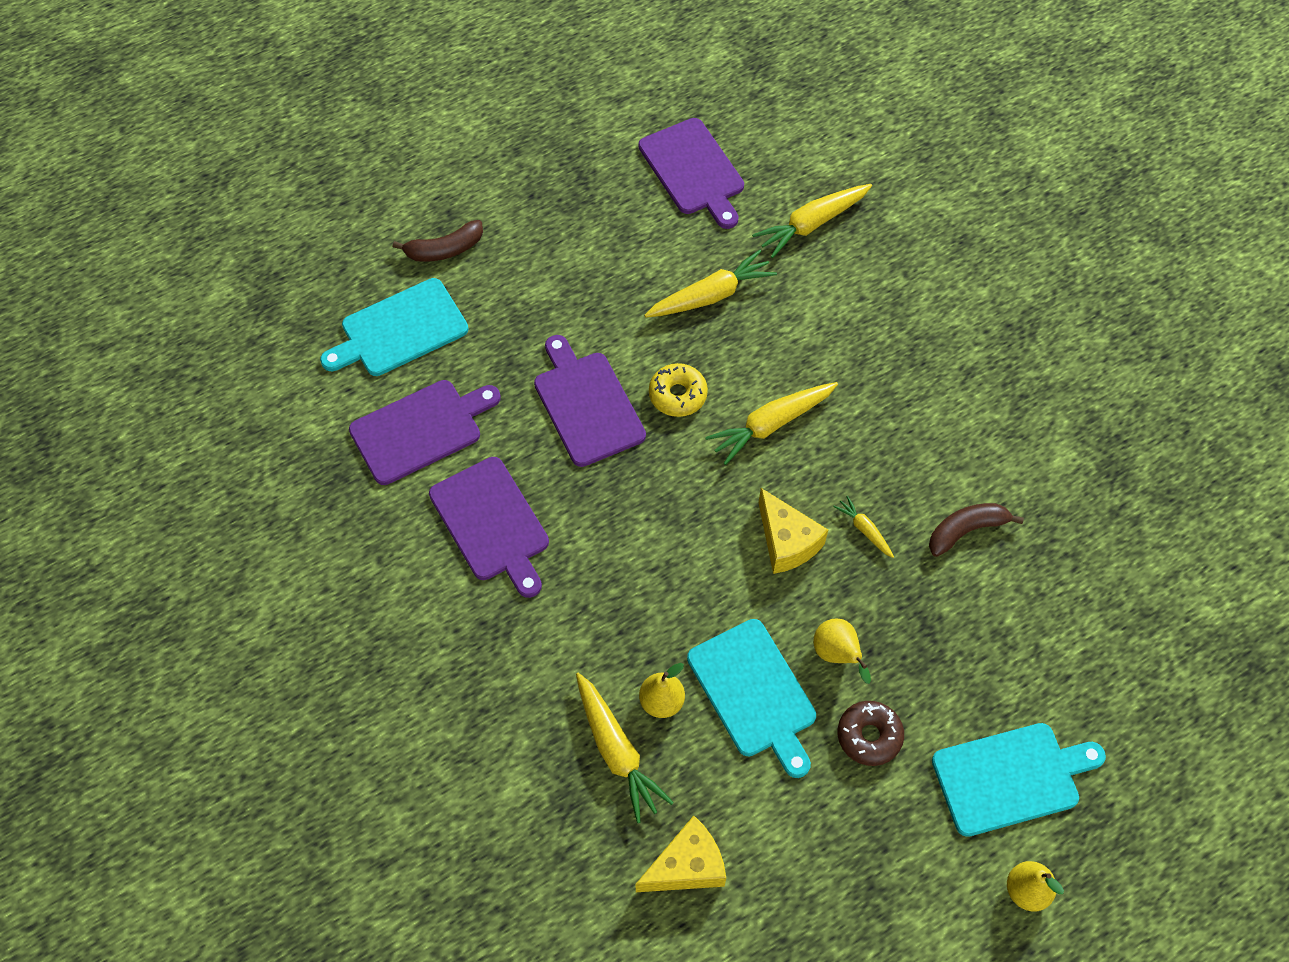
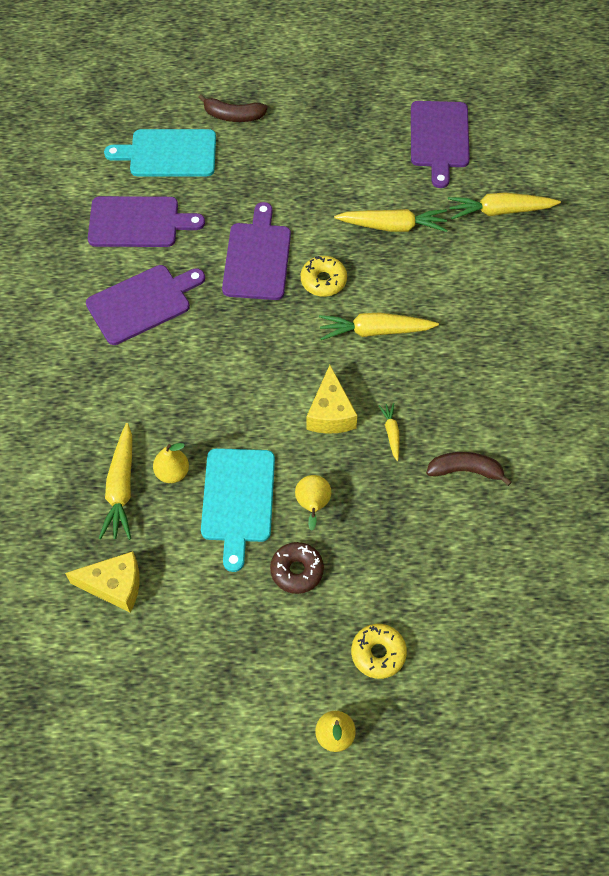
camera: 30 degrees right, 0 degrees up
(492, 523) = (142, 303): purple cutting board -> purple cutting board turned 120 degrees counterclockwise
(1011, 777) = (378, 653): turquoise cutting board -> yellow donut

